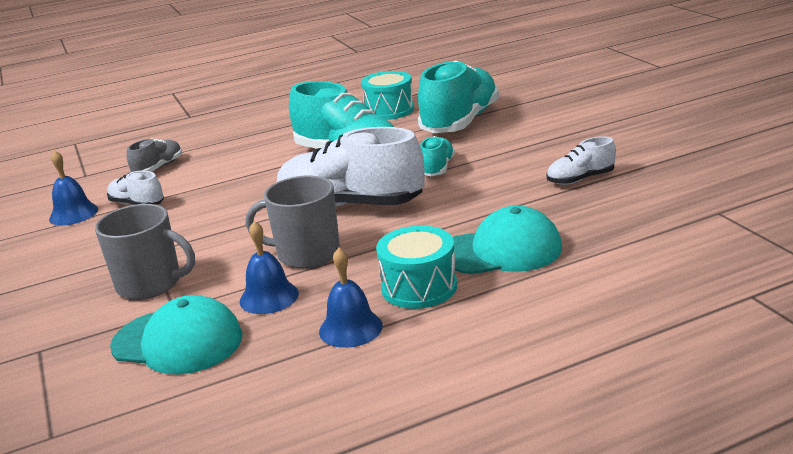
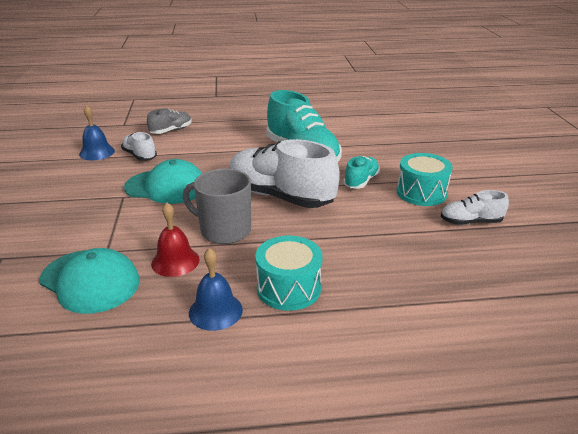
camera: 15 degrees right, 5 degrees up
(151, 284) = (106, 224): grey mug -> none
(269, 297) = (175, 261): blue bell -> red bell
(389, 110) = (352, 123): turquoise drum -> turquoise drum (421, 193)
(460, 122) = (399, 145): turquoise shoe -> none
(502, 250) = (372, 273): turquoise cap -> turquoise cap (166, 187)

